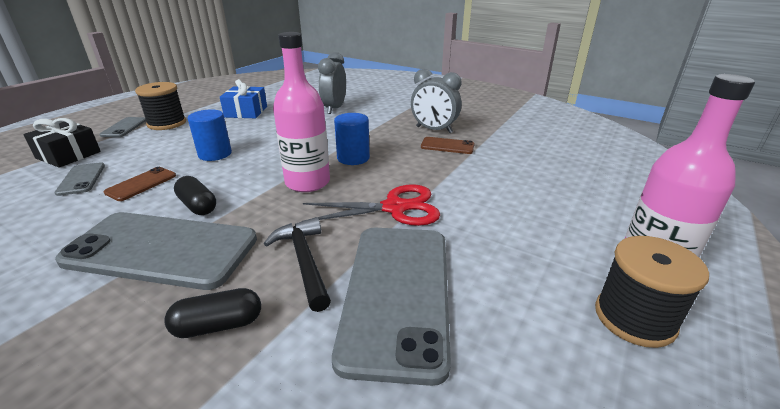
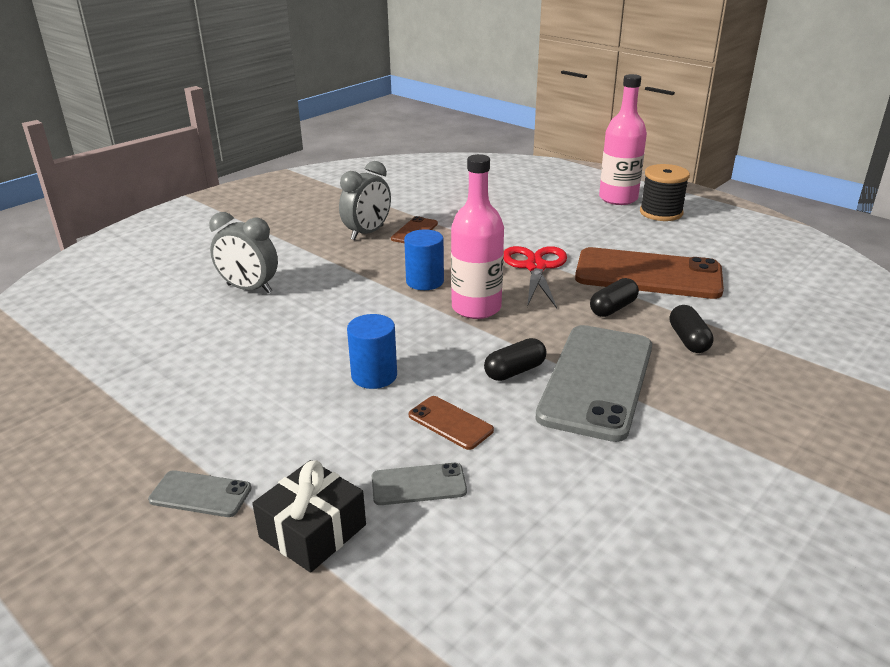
camera: 80 degrees left, 0 degrees up
(167, 123) = (211, 443): black spool -> none
(246, 112) = (208, 364): blue gift -> none
(304, 261) = (613, 308): black hammer -> black capsule
(397, 294) = (648, 274): grey phone -> brown phone

